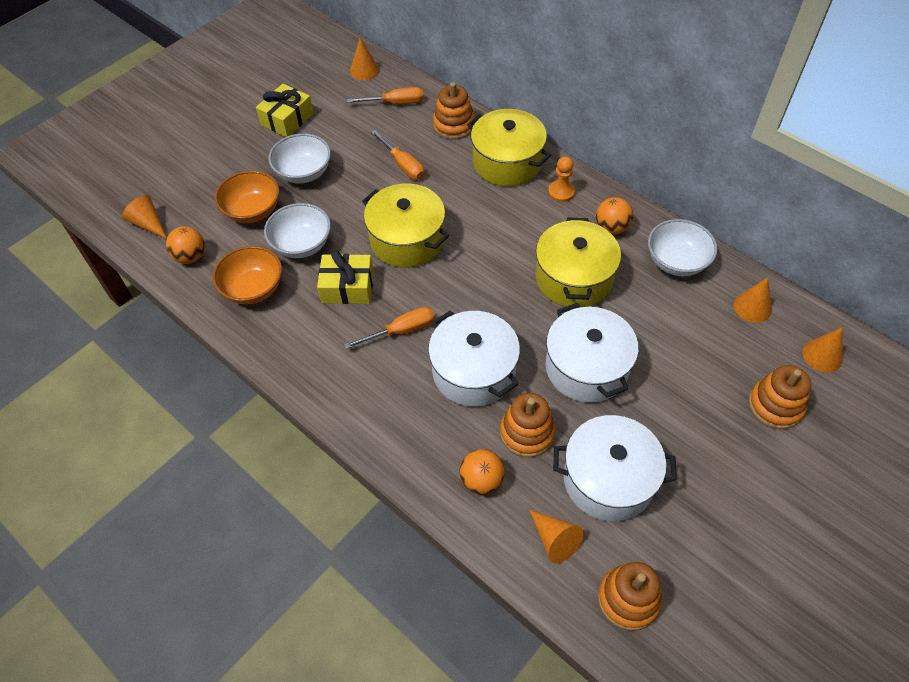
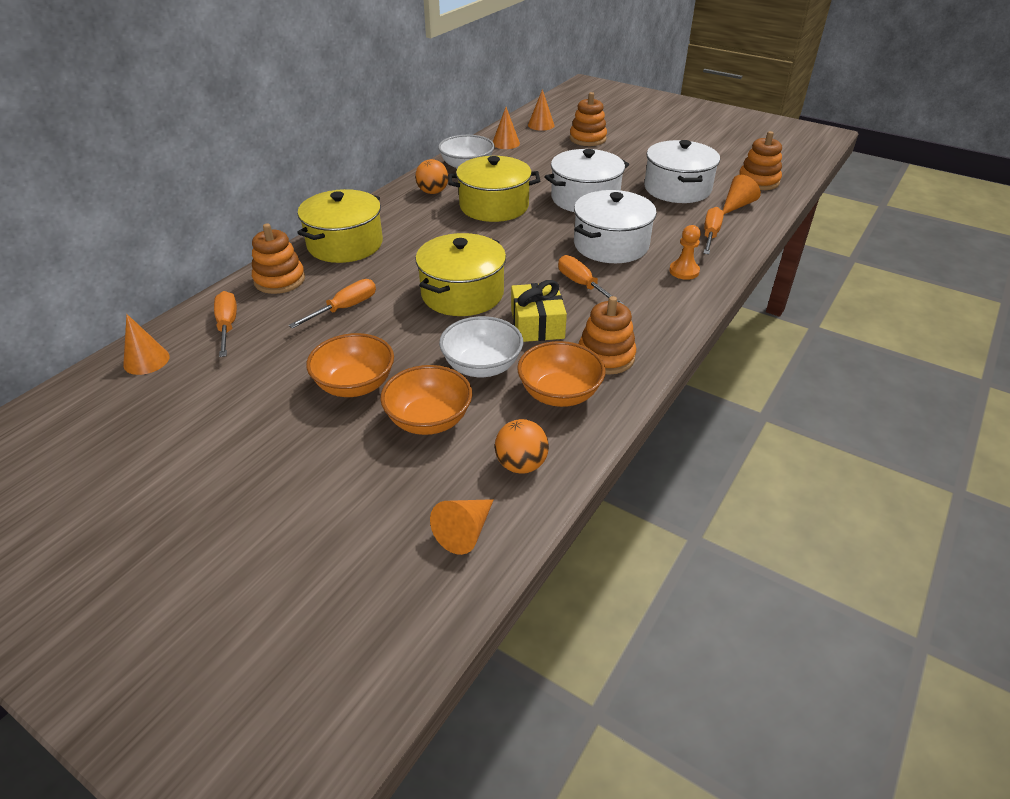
camera: 100 degrees left, 15 degrees down
(287, 119) = (239, 420): yellow gift -> none
(303, 172) = (355, 385): white bowl -> orange bowl
(481, 480) = (710, 235): orange ball -> orange screwdriver
(527, 433) = (657, 219): orange stacking toy -> orange stacking toy (606, 356)
(561, 192) = (389, 215): orange pawn -> orange pawn (684, 271)

